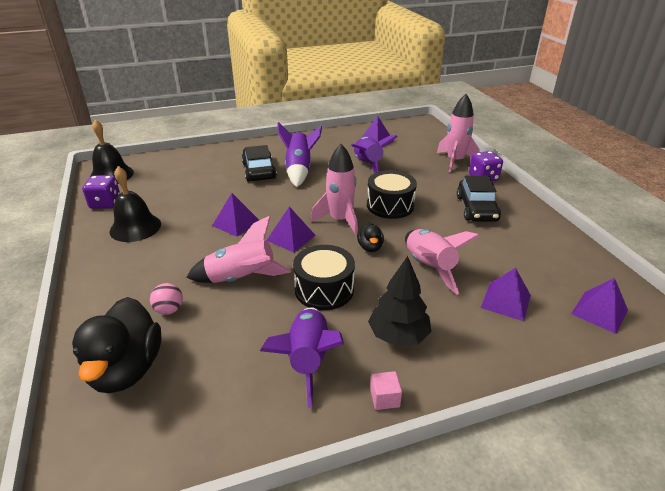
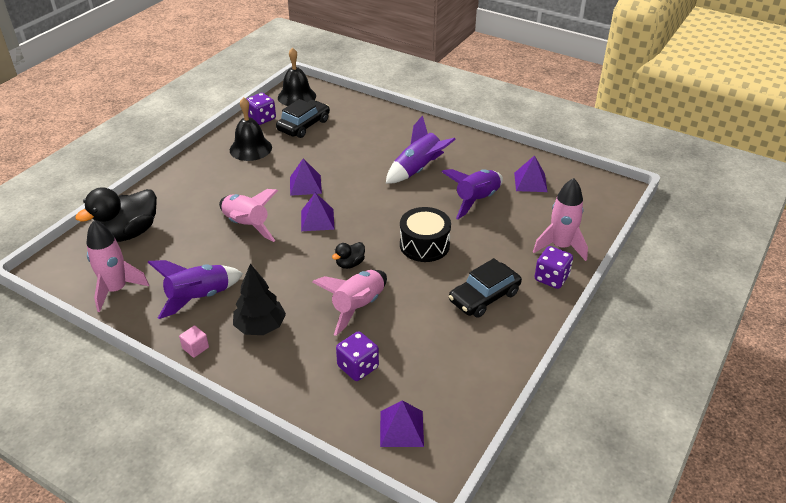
camera: 50 degrees right, 5 degrees up
(169, 310) = (188, 216): pink ball -> none
(259, 171) = (389, 152): black car -> black car (303, 125)
(324, 289) = (274, 268): black drum -> none
(340, 220) = (368, 230): pink rocket -> pink rocket (116, 290)
(506, 301) = (358, 367): purple pyramid -> purple dice

